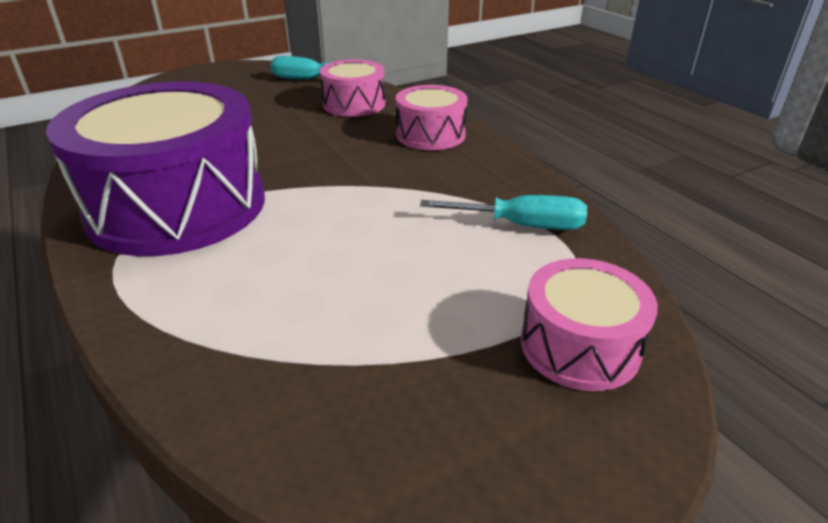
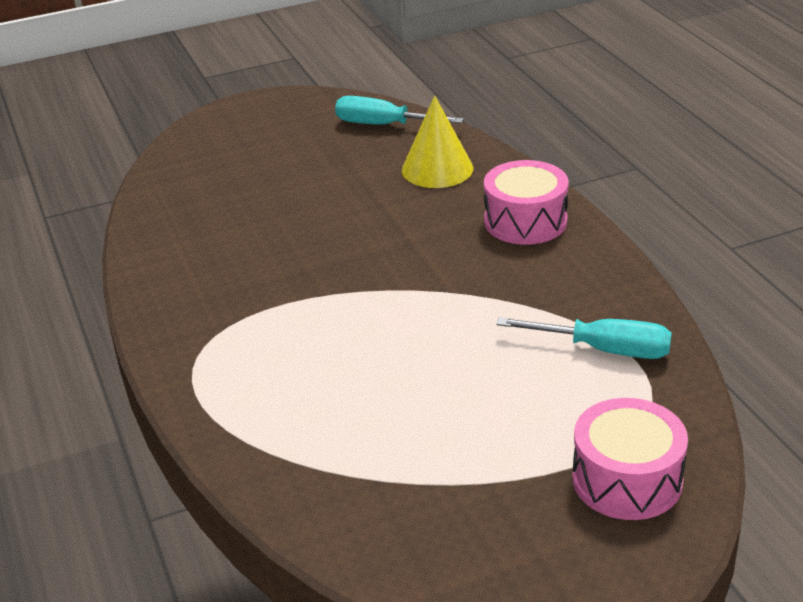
camera: 10 degrees right, 0 degrees up
(177, 206) = (243, 310): purple drum -> none
(354, 104) = (437, 169): pink drum -> yellow cone

